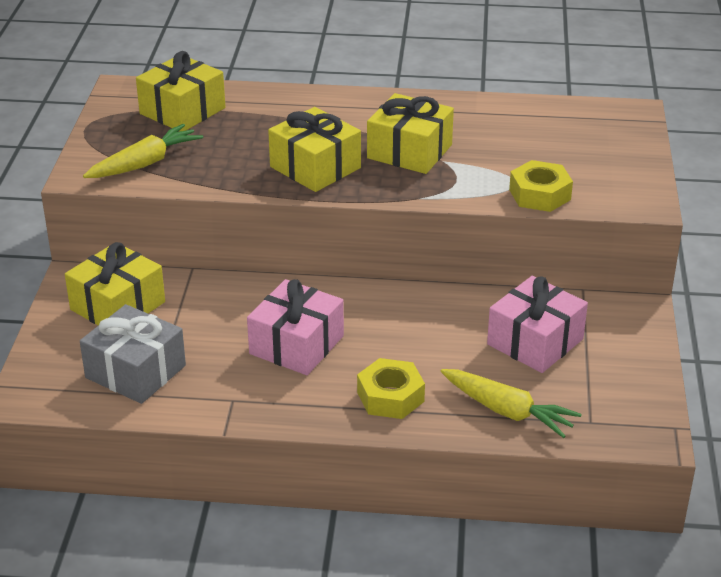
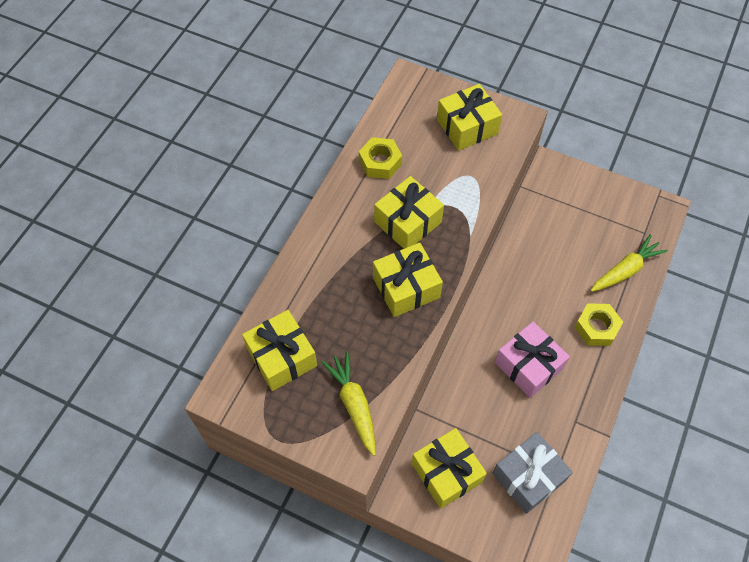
camera: 70 degrees left, 25 degrees up
(535, 342) = (565, 231): pink gift -> none
(539, 194) = (490, 168): yellow nut -> yellow nut (380, 162)
(593, 166) = (467, 127): none -> yellow gift

